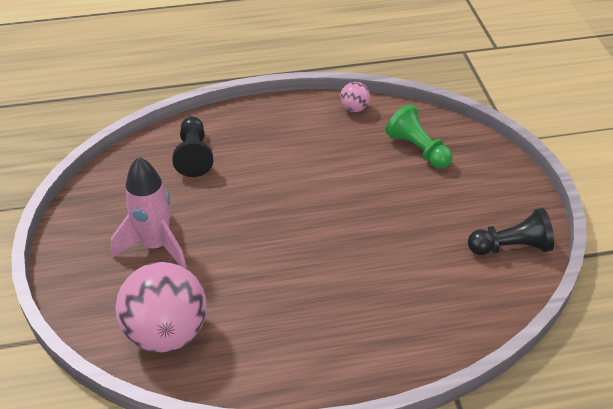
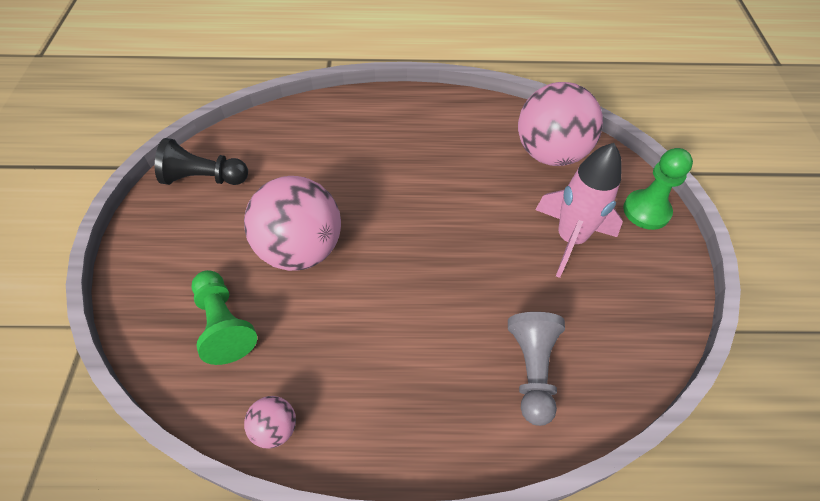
camera: 170 degrees left, 10 degrees up
(76, 283) = (646, 211): none -> green pawn
(194, 155) = (532, 370): black pawn -> grey pawn
(388, 202) = (300, 249): none -> pink ball

